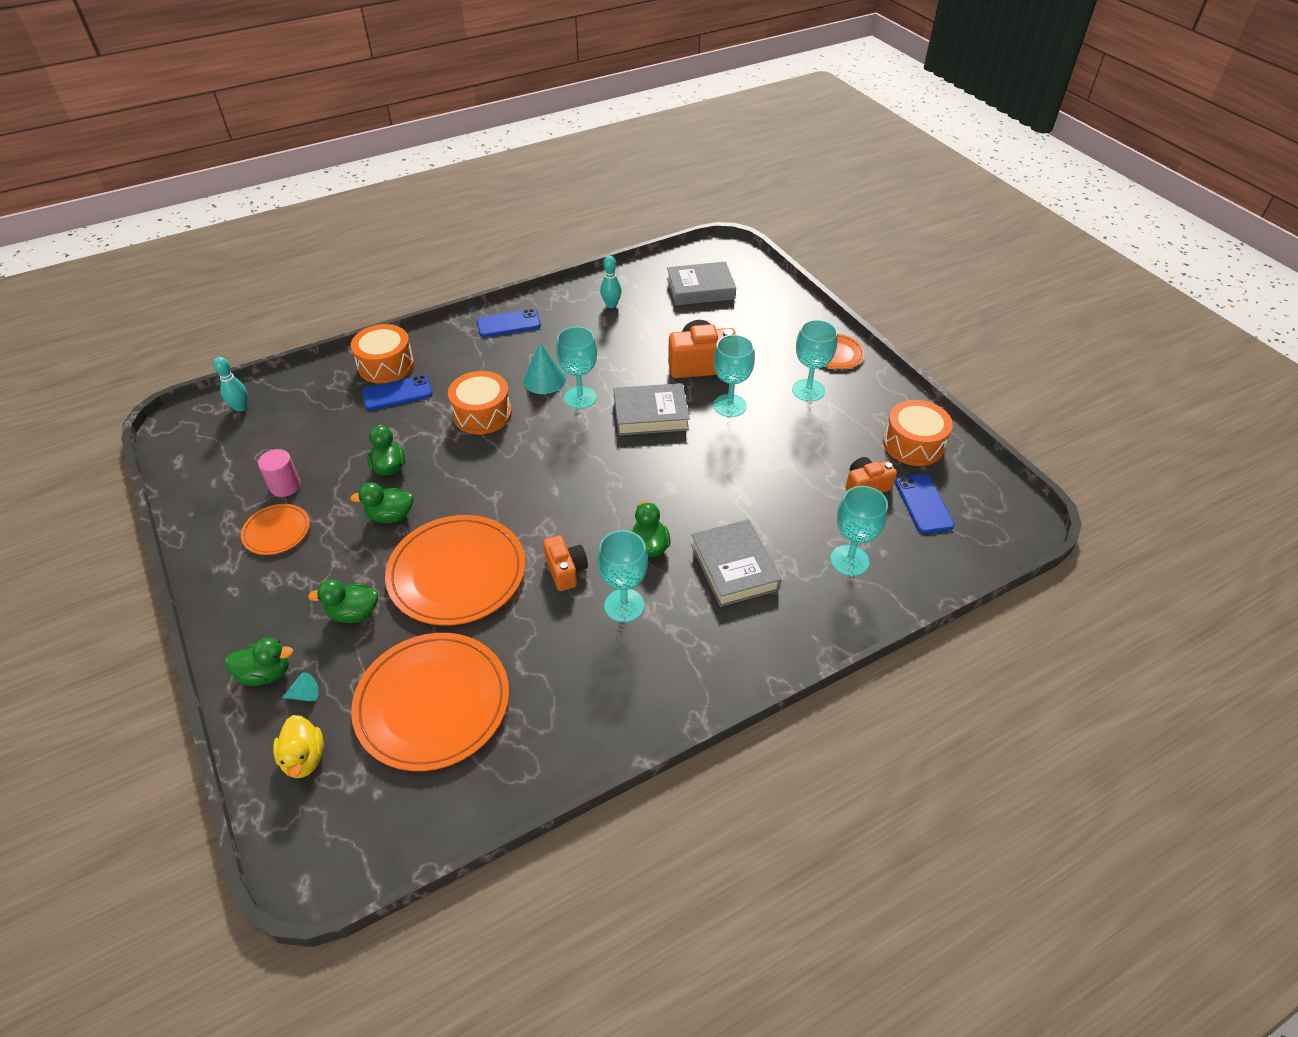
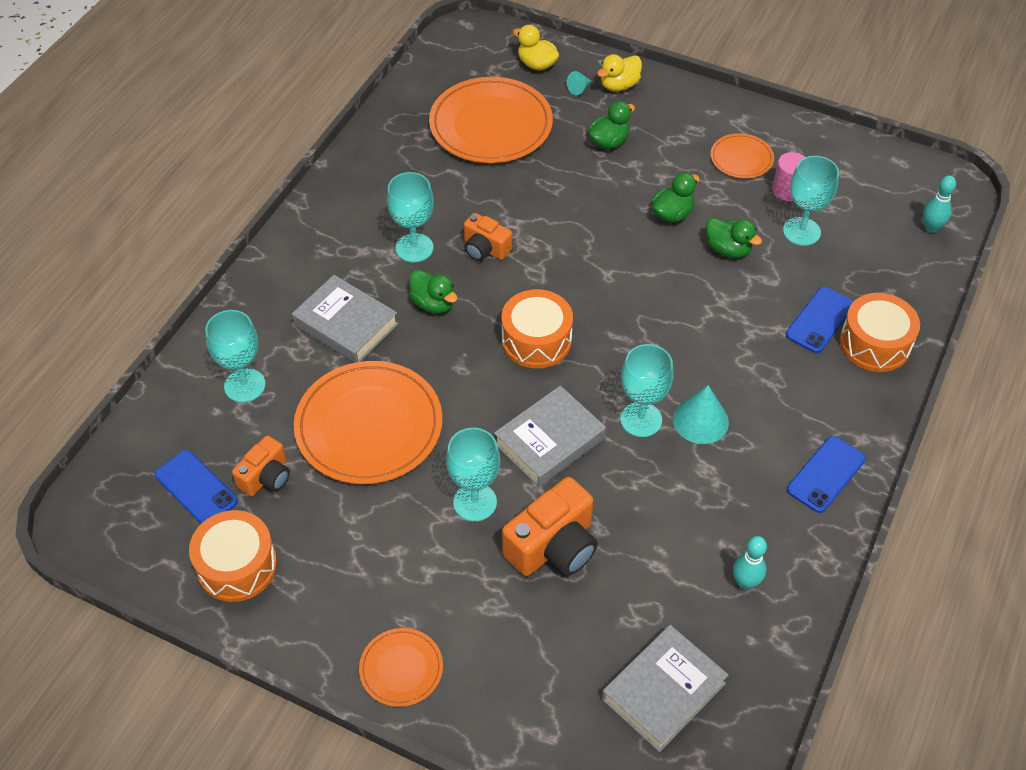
camera: 145 degrees right, 5 degrees up
(266, 673) = (619, 85): green duck -> yellow duck
(457, 573) = (568, 203): orange plate -> orange plate (369, 426)
(482, 414) = (713, 345): orange drum -> orange drum (536, 340)
(808, 390) = (400, 580): turquoise goblet -> turquoise goblet (801, 231)

